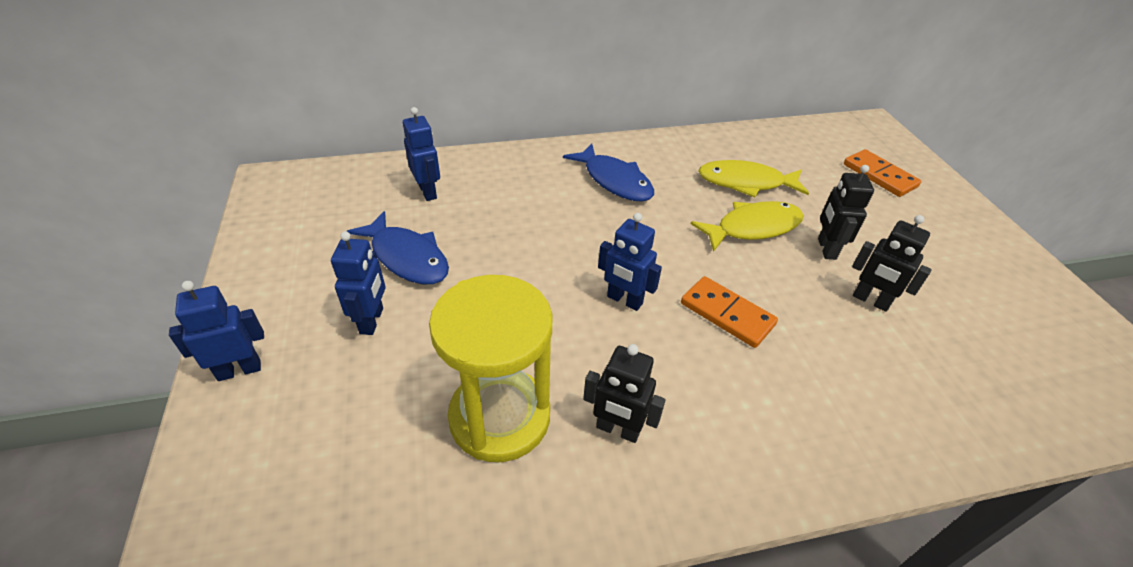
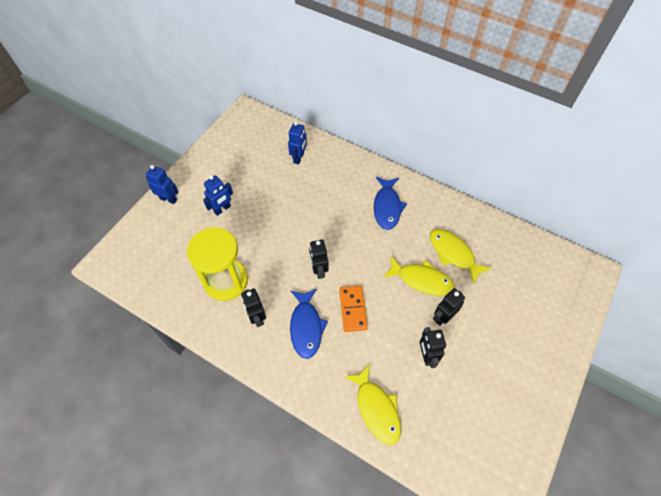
camera: 45 degrees right, 15 degrees up
(407, 258) = (259, 188): blue fish -> blue fish (306, 327)
(624, 300) = (319, 270): blue robot -> black robot
(879, 176) = (540, 303): orange domino -> none
(917, 409) = (376, 409): none -> yellow fish

